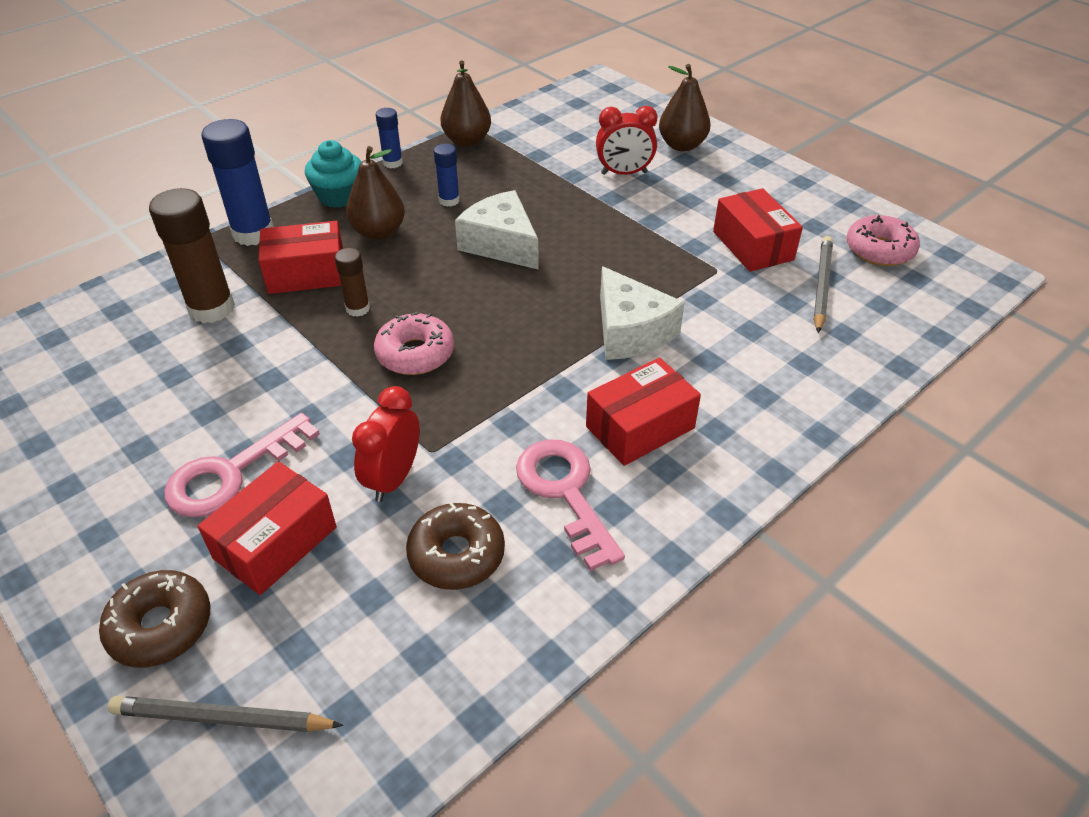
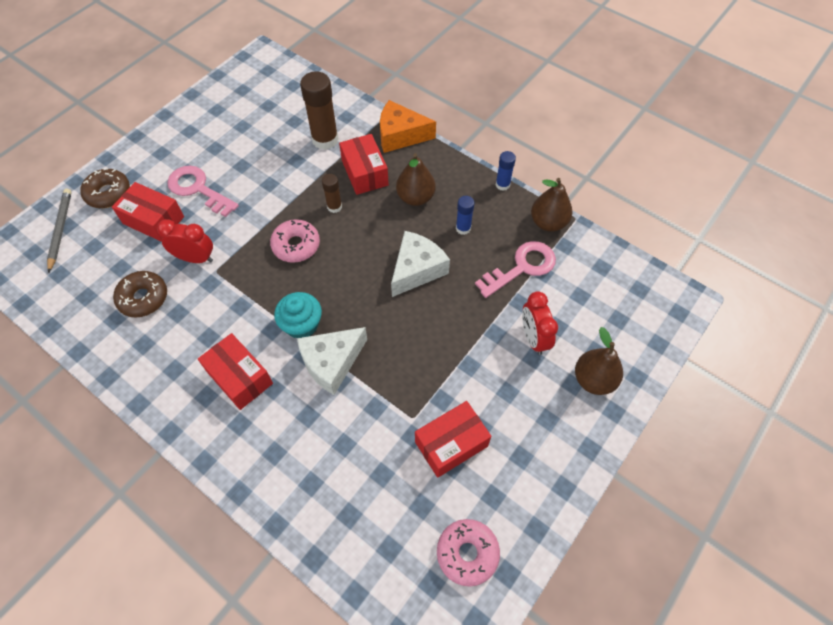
camera: 80 degrees right, 15 degrees up
(253, 233) = (400, 135): blue glue stick -> orange cheese
(339, 196) = (452, 166): turquoise cupcake -> turquoise cupcake (302, 324)
(565, 493) = (185, 343): pink key -> pink key (522, 267)
(821, 286) = (406, 499): grey pencil -> none

